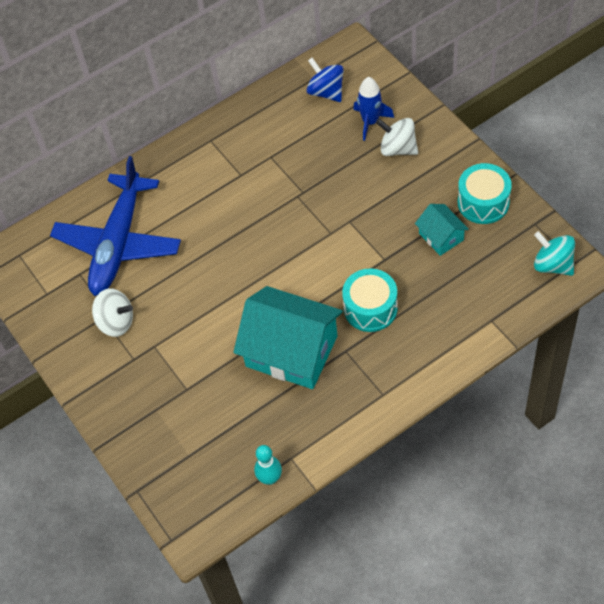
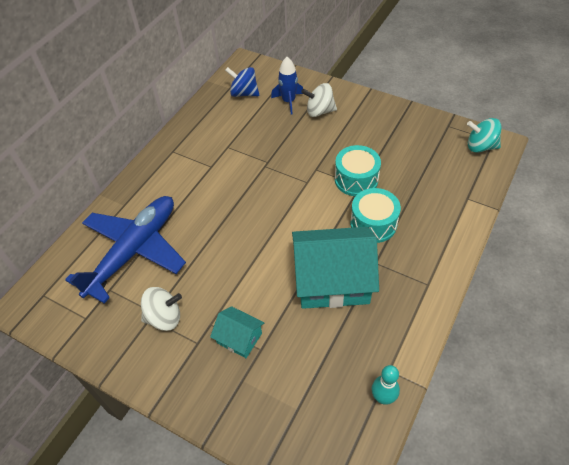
camera: 30 degrees left, 5 degrees down
(118, 243) = (133, 251): blue plane -> blue plane turned 135 degrees counterclockwise
(441, 236) = (390, 156): turquoise house -> turquoise house (239, 338)
(483, 202) = (403, 124): turquoise drum -> turquoise drum (356, 179)

